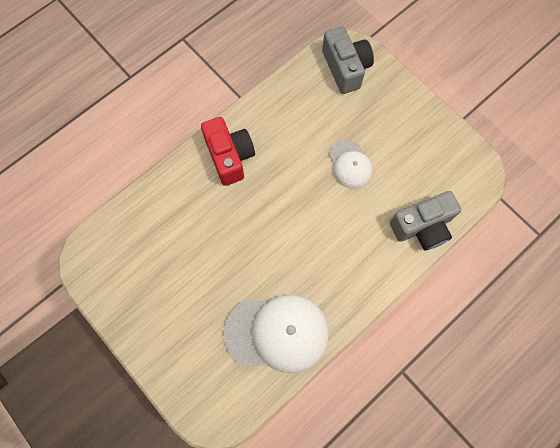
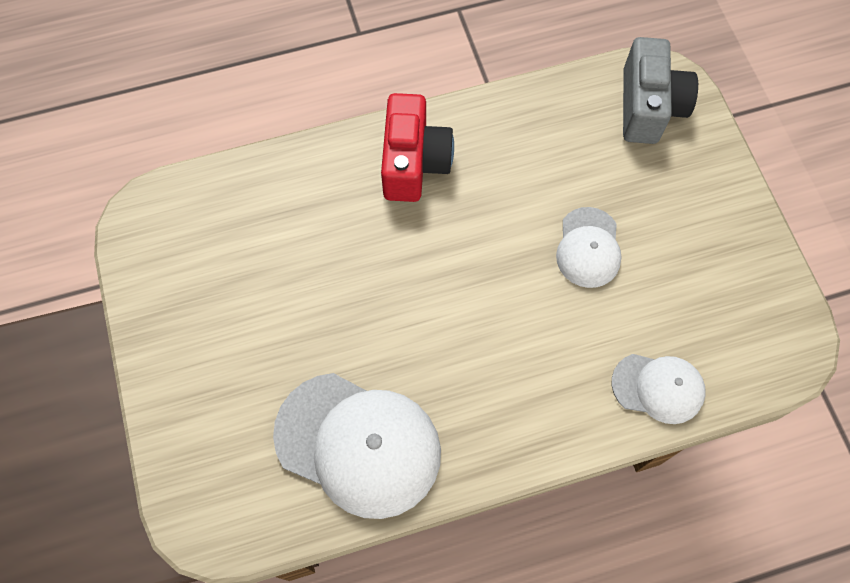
camera: 25 degrees right, 5 degrees down
(422, 226) = (658, 387): grey camera -> white cap

